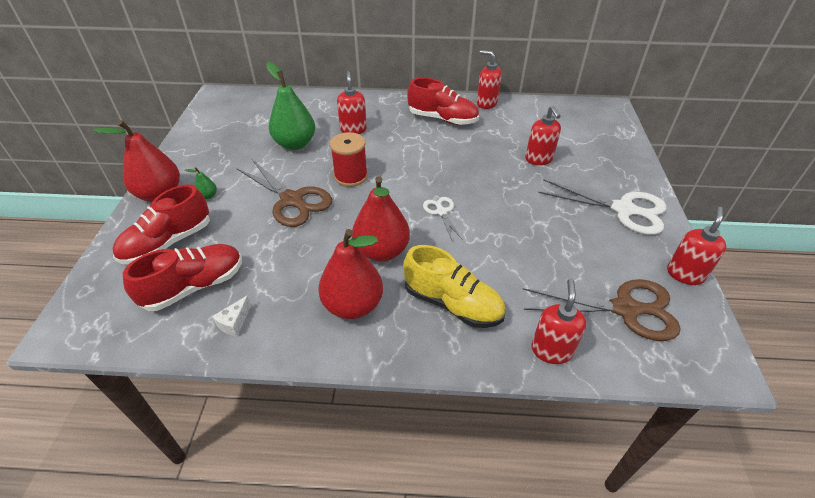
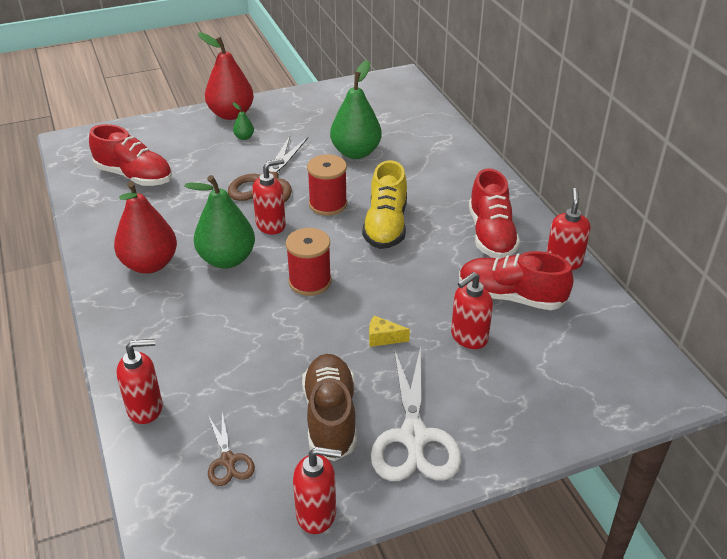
camera: 65 degrees right, 5 degrees down
(168, 243) = (176, 143): red shoe -> red shoe (511, 297)
(234, 323) = (105, 210): white cheese -> none
(353, 129) = (412, 178): red soap dispenser -> red soap dispenser (271, 225)
(381, 251) = (227, 259): red pear -> green pear
(441, 212) = (310, 282): white scissors -> red spool
(452, 303) = (178, 325): yellow shoe -> yellow shoe (386, 226)
(523, 194) = (383, 338): none -> yellow cheese
(594, 242) = (330, 417): none -> brown shoe
(626, 309) = (228, 461): brown scissors -> brown scissors, size x0.51

